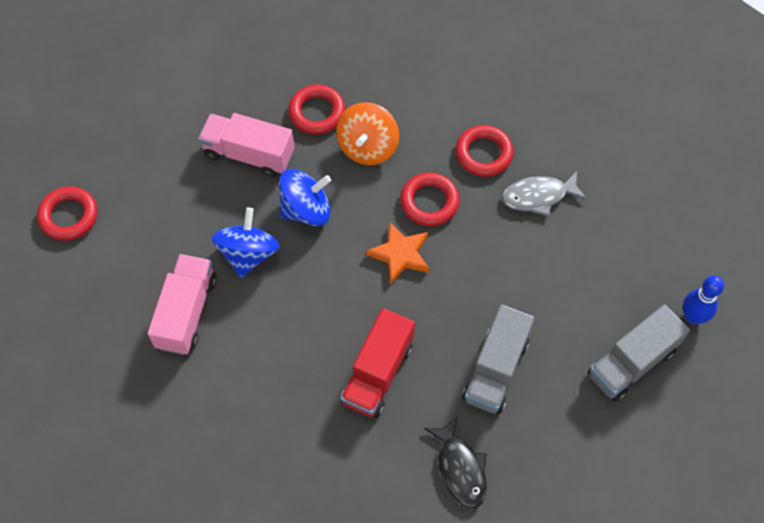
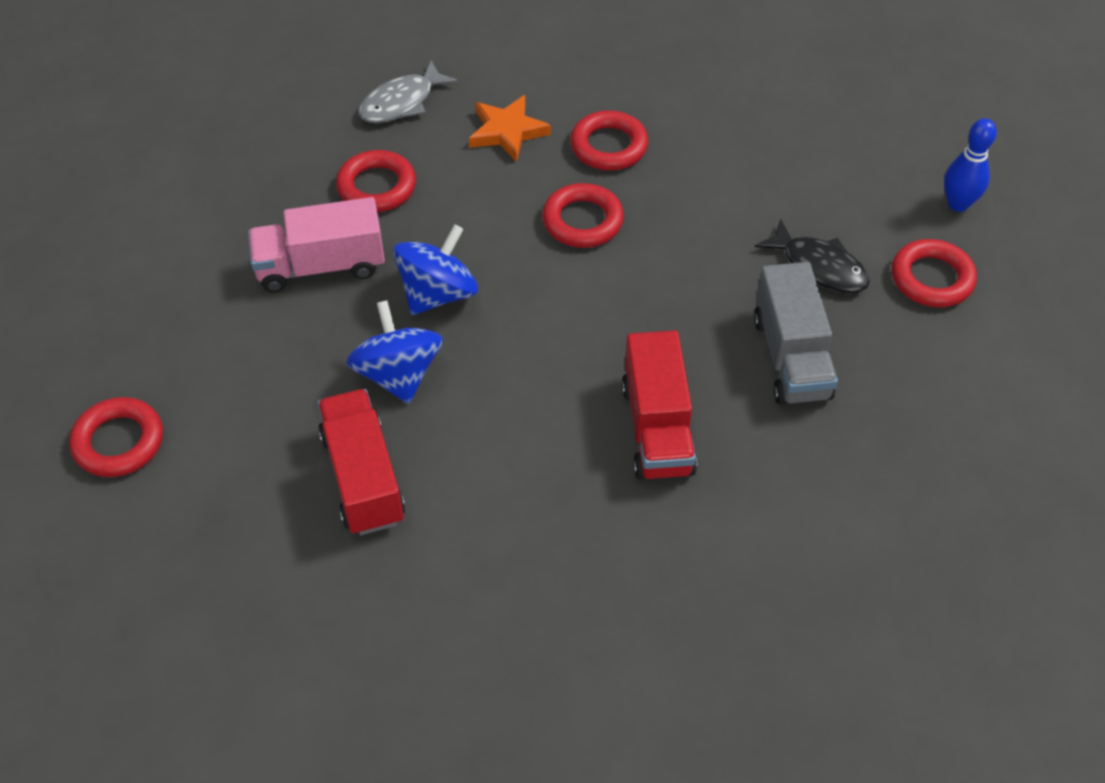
camera: 30 degrees left, 10 degrees down
(187, 312) = (363, 477): pink truck -> red truck
(368, 147) = (466, 196): orange spinning top -> none
(400, 254) = (589, 290): orange star -> orange star (507, 131)
(460, 468) = (831, 481): black fish -> black fish (819, 266)
(538, 196) = (703, 162): grey fish -> grey fish (402, 103)
(631, 363) = (931, 278): grey truck -> red ring

